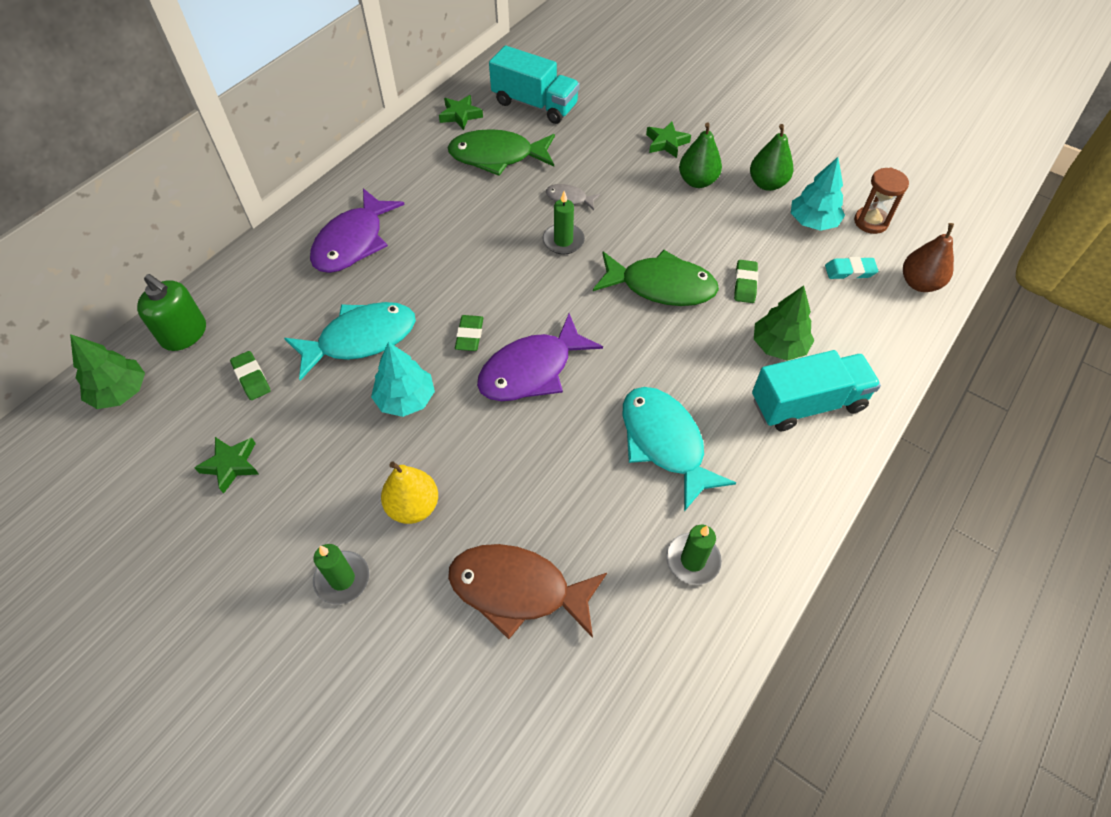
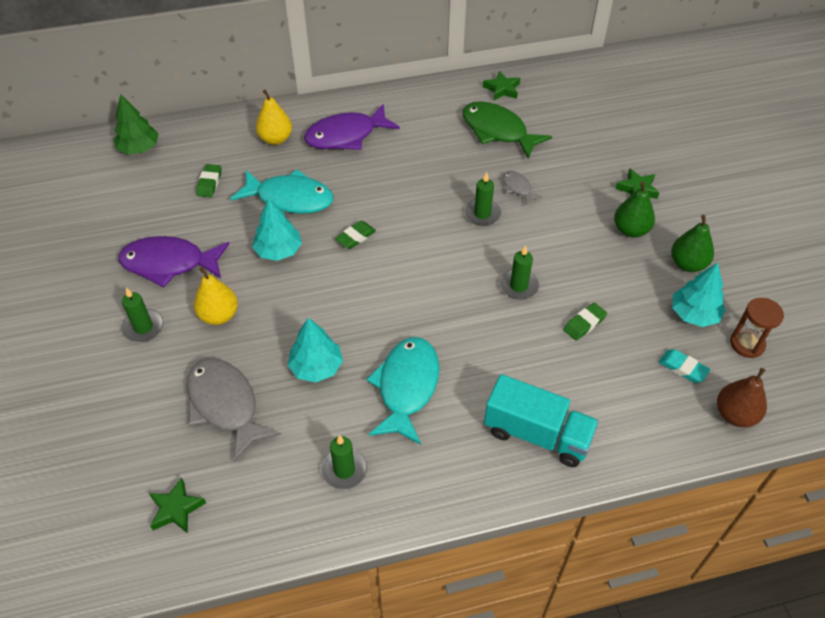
camera: 40 degrees right, 5 degrees down
(184, 334) = (200, 135): green soap dispenser -> none
(231, 465) = (152, 225): green star -> green star (176, 509)
(279, 288) = (276, 139): none -> yellow pear
(518, 590) = (225, 405): brown fish -> grey fish
(531, 370) = (371, 283): purple fish -> purple fish (169, 263)
(535, 104) = (564, 108): turquoise truck -> none
(565, 485) = (316, 367): none -> turquoise tree
(661, 286) = (518, 286): green fish -> green candle
(779, 345) = (561, 381): green tree -> none

